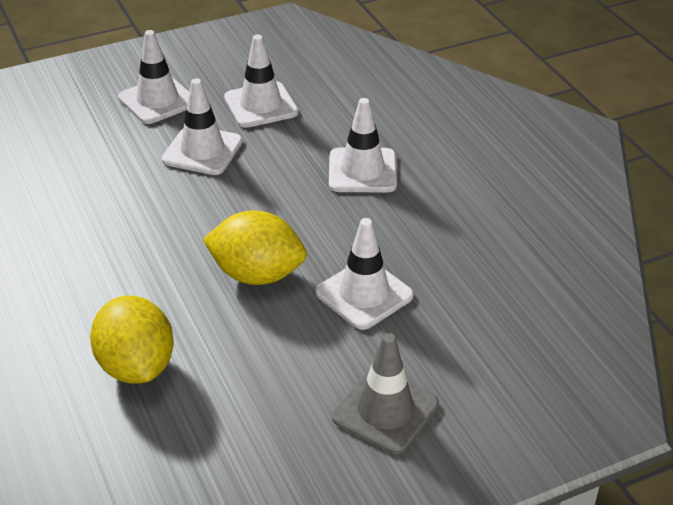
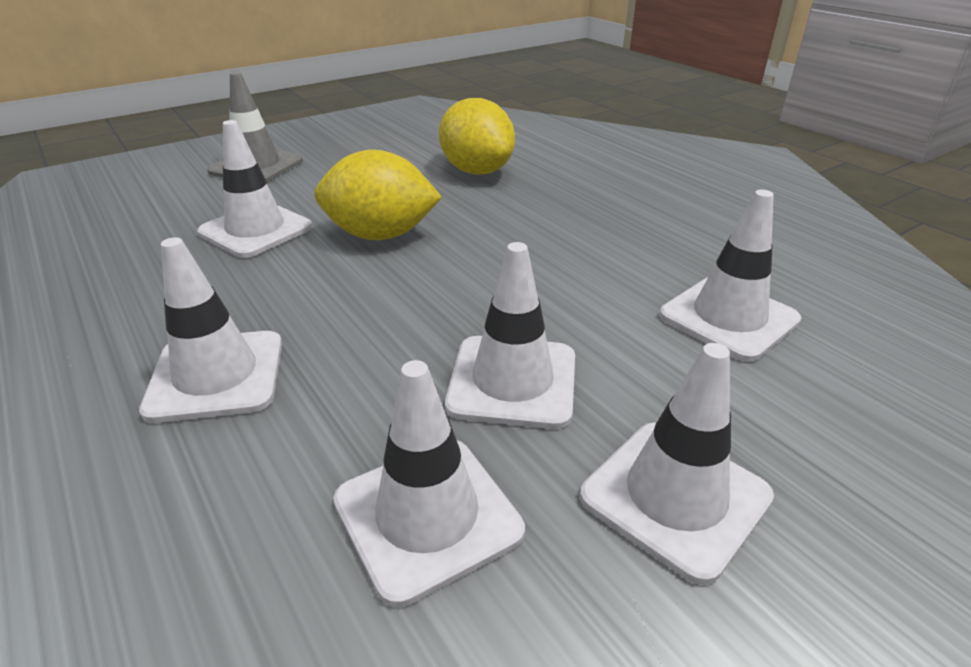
camera: 170 degrees right, 5 degrees down
(51, 172) = (728, 318): none -> white traffic cone

